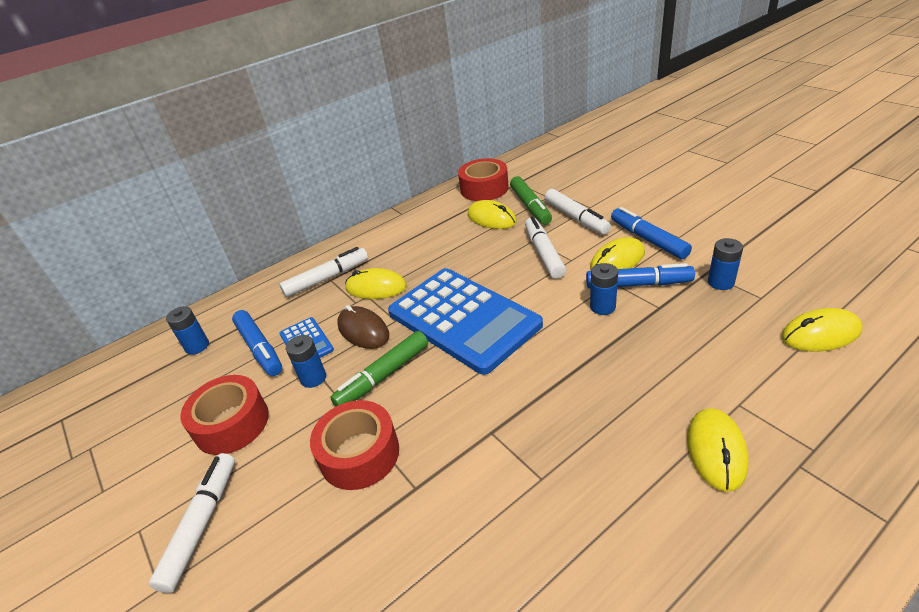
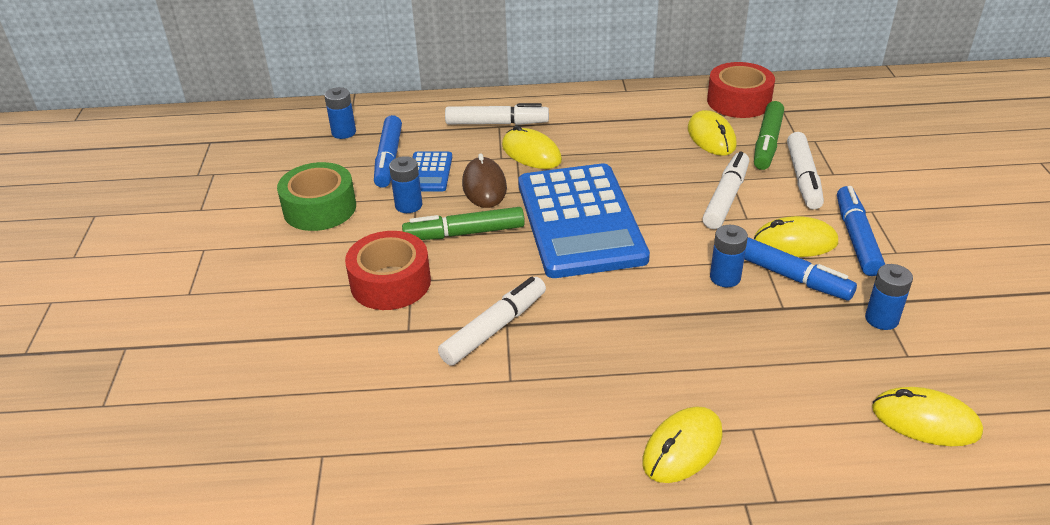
camera: 30 degrees right, 0 degrees up
(202, 524) = (245, 268): white marker -> white marker (495, 328)
(232, 423) = (320, 208): red tape -> green tape

